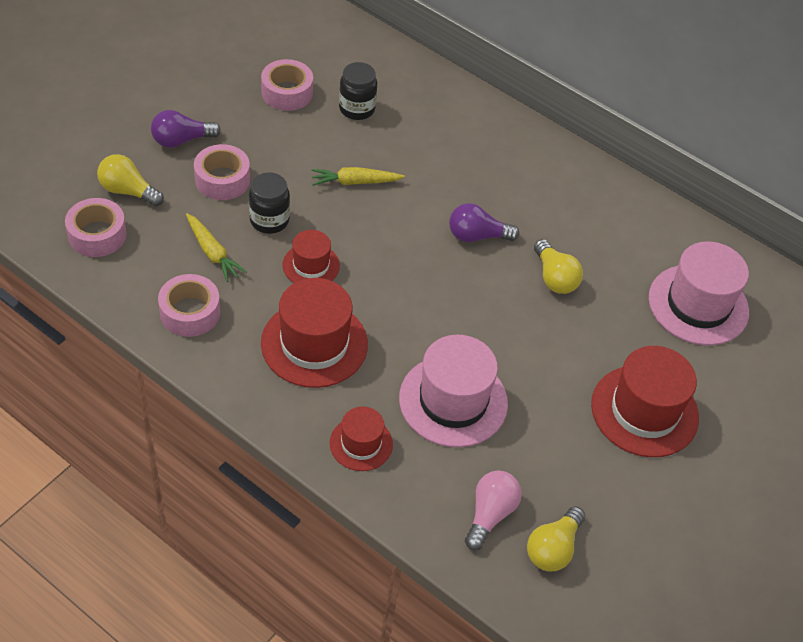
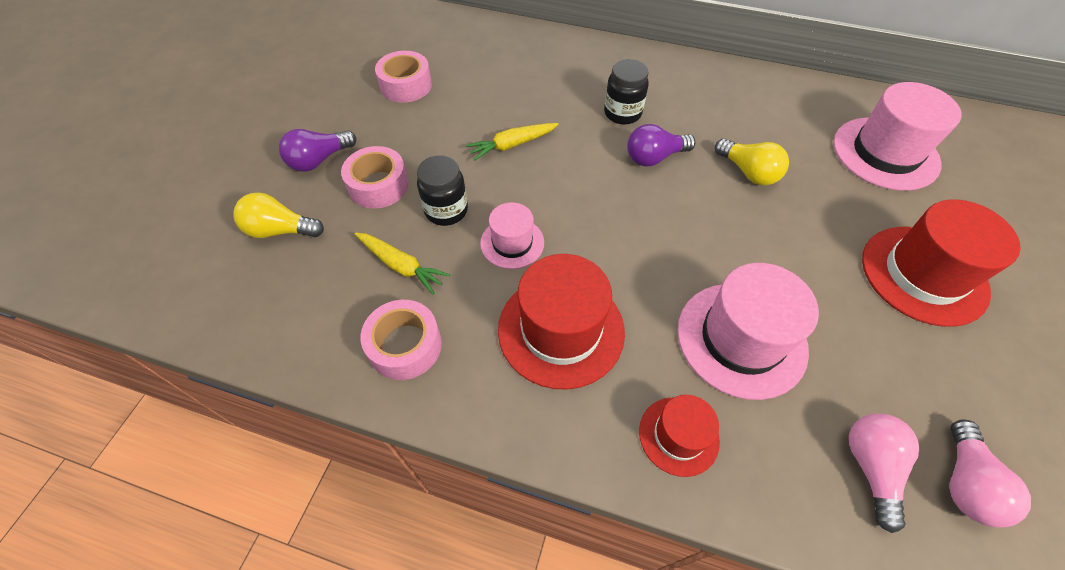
camera: 15 degrees left, 5 degrees up
(97, 235) = (261, 292): pink tape -> none
(311, 265) = (512, 243): red hat -> pink hat
(357, 109) = (478, 80): black jar -> black jar (622, 113)
(553, 549) = (964, 483): yellow light bulb -> pink light bulb

